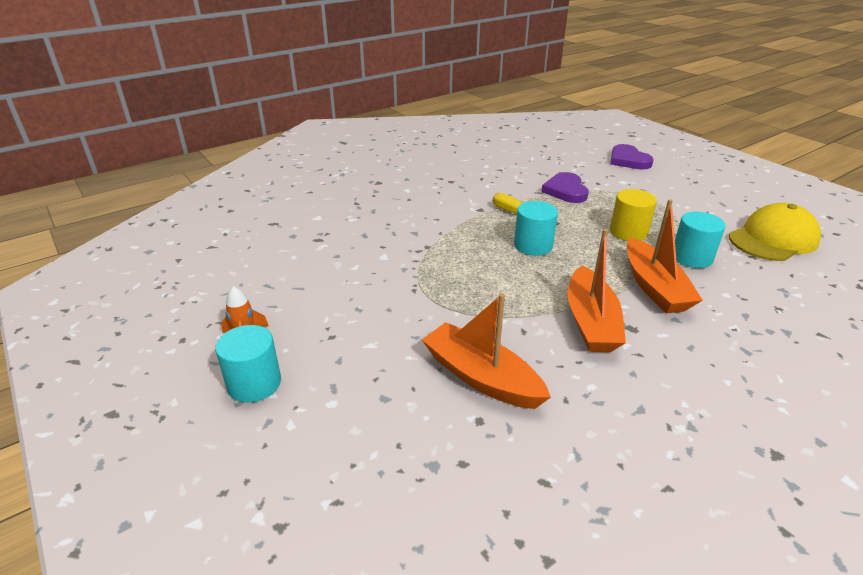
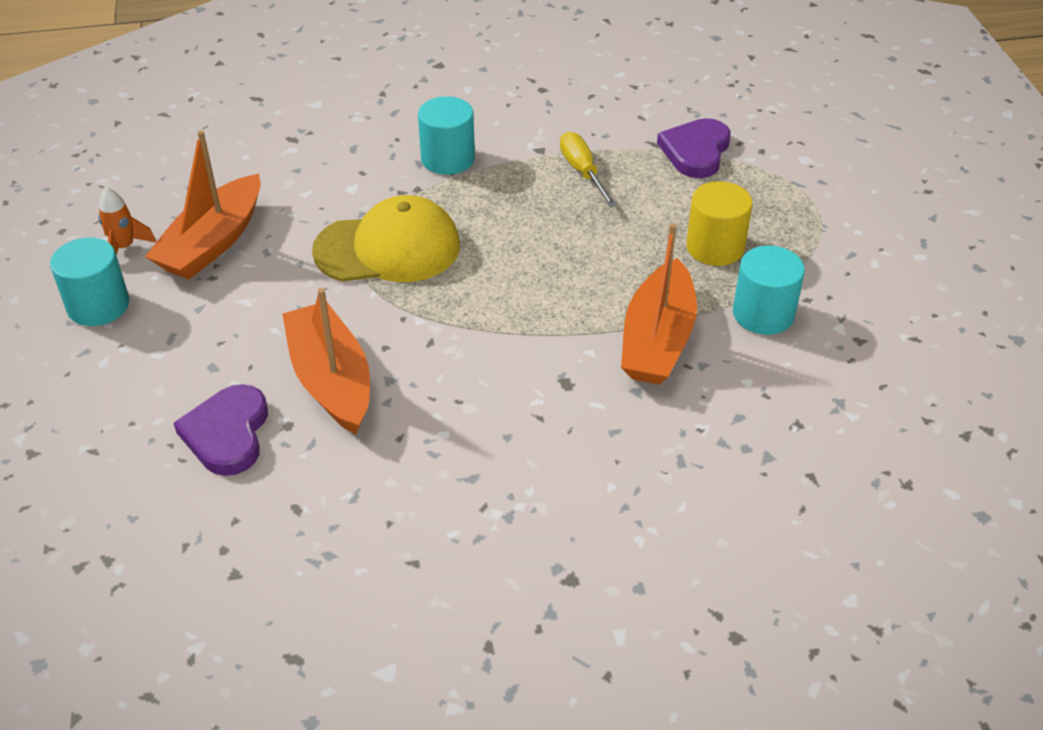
camera: 25 degrees right, 10 degrees up
(533, 245) = (557, 228): turquoise cylinder -> turquoise cylinder (448, 159)
(591, 322) = (523, 358): orange boat -> orange boat (212, 243)
(628, 160) = (859, 121): purple heart -> purple heart (227, 433)
(773, 239) = (928, 324): yellow cap -> yellow cap (388, 248)

